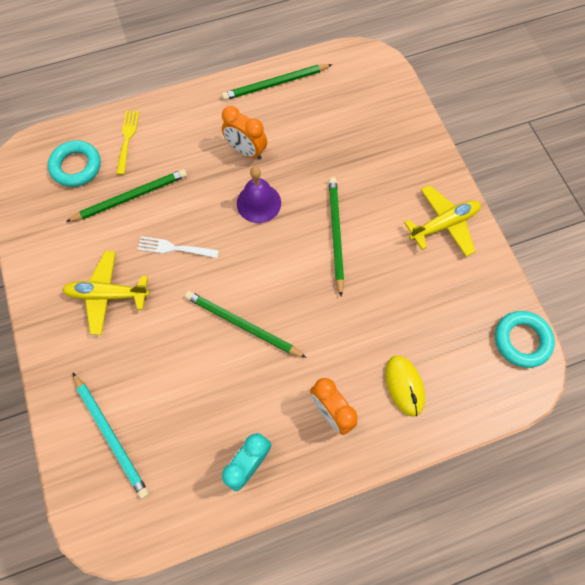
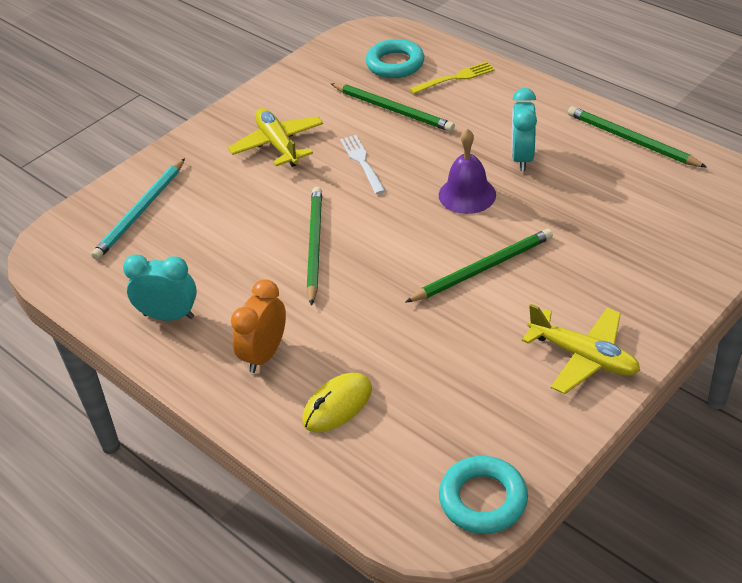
camera: 65 degrees right, 25 degrees down
(246, 151) = (522, 158): orange clock -> turquoise clock

